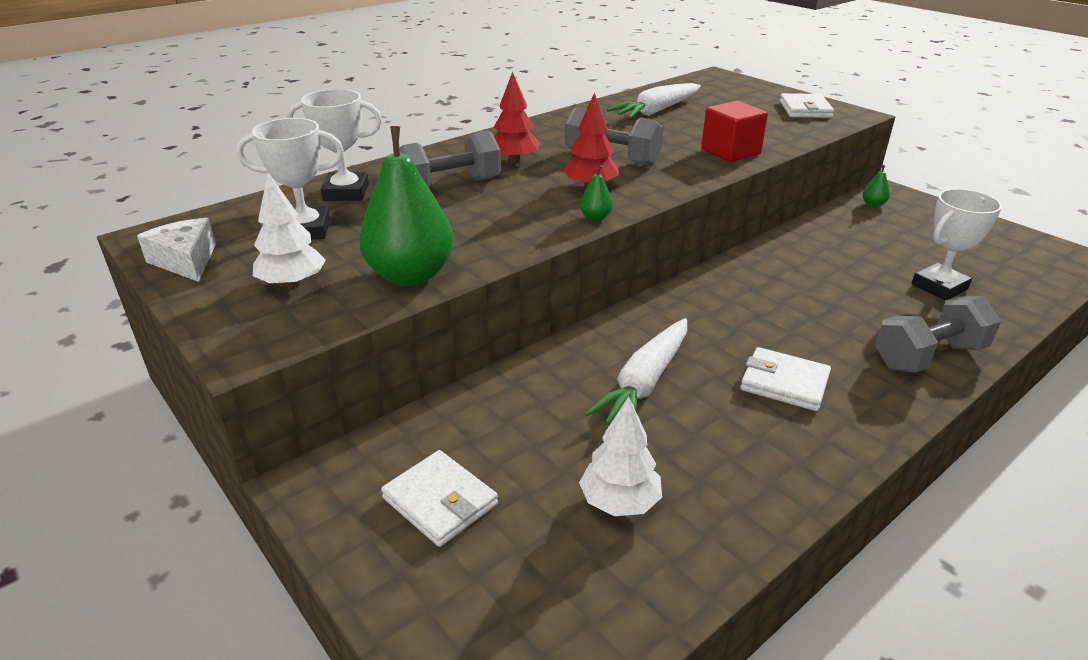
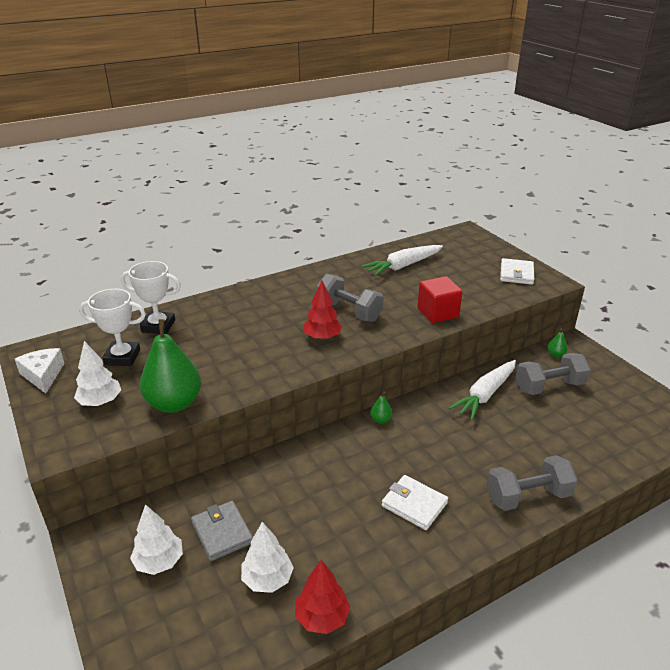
camera: 10 degrees right, 0 degrees up
(440, 501) = (159, 561): white wallet -> white tree
(450, 186) = (228, 327): grey dumbbell -> grey dumbbell (549, 386)
(514, 160) = (280, 307): red tree -> red tree (322, 617)
(523, 450) = (222, 532): none -> grey wallet
(595, 217) = (313, 366): green pear -> green pear (381, 420)
(645, 383) = (320, 491): white carrot -> white carrot (485, 395)
(939, 287) = (567, 437): white trophy -> none

